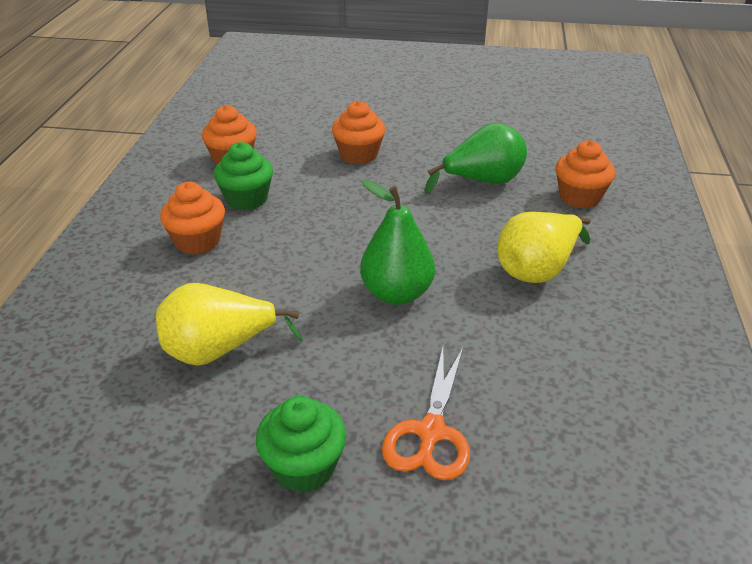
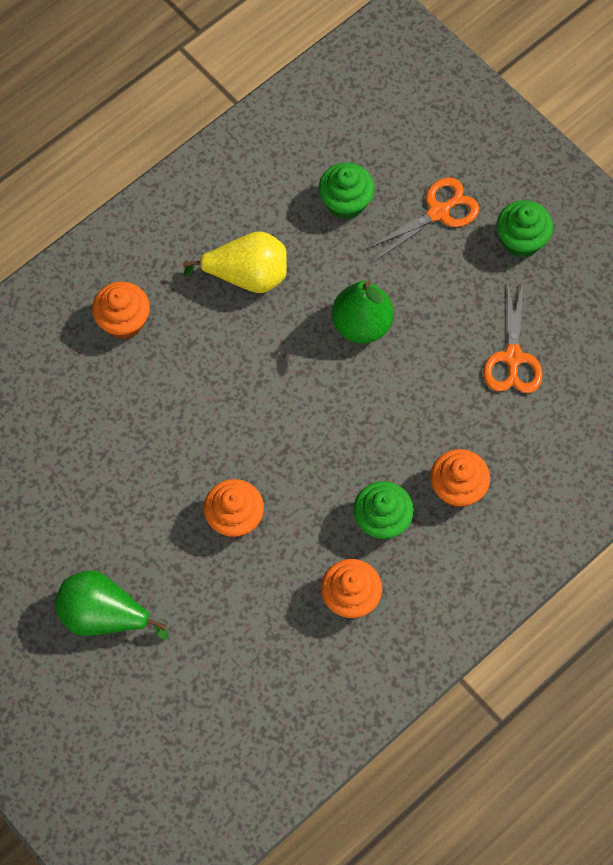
camera: 140 degrees left, 30 degrees up
(219, 350) = (512, 357): yellow pear -> orange scissors
(482, 182) = (174, 397): green pear -> green pear (104, 615)
(535, 377) = (345, 202): none -> green cupcake

